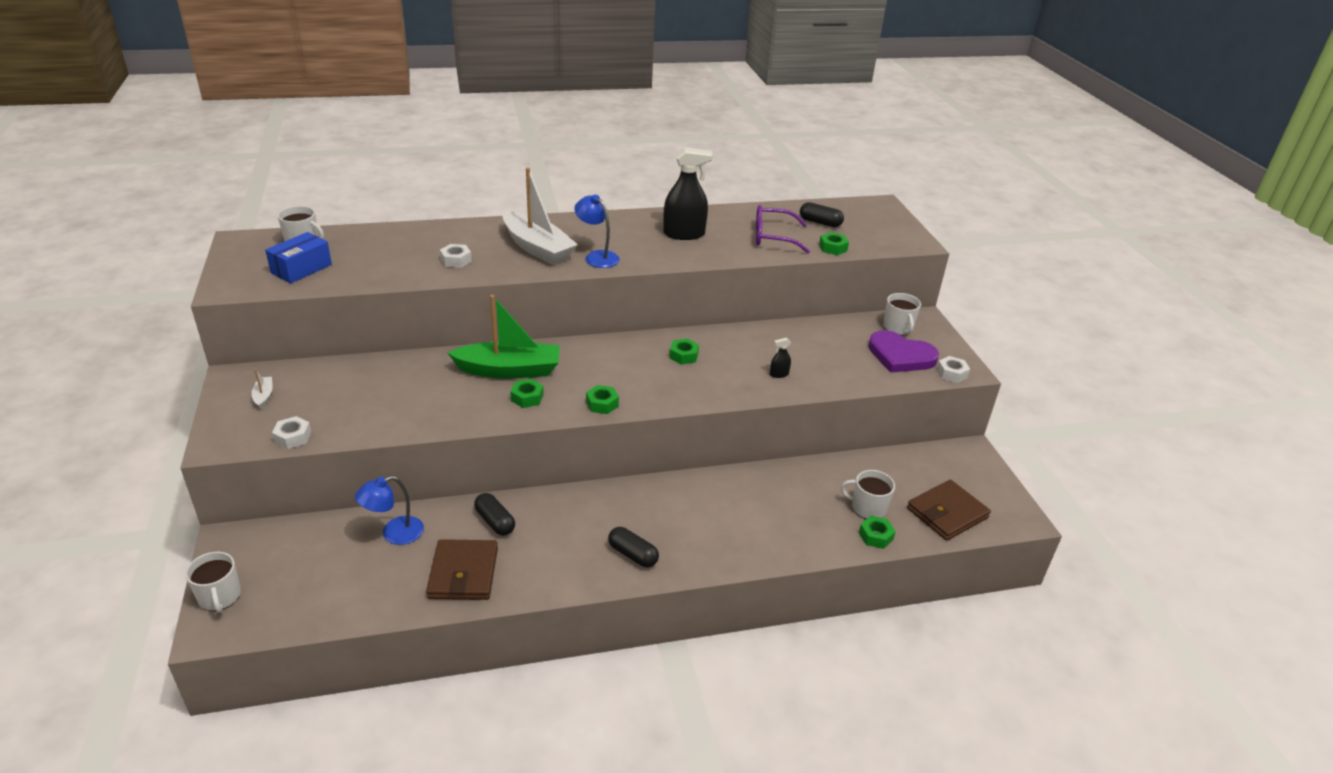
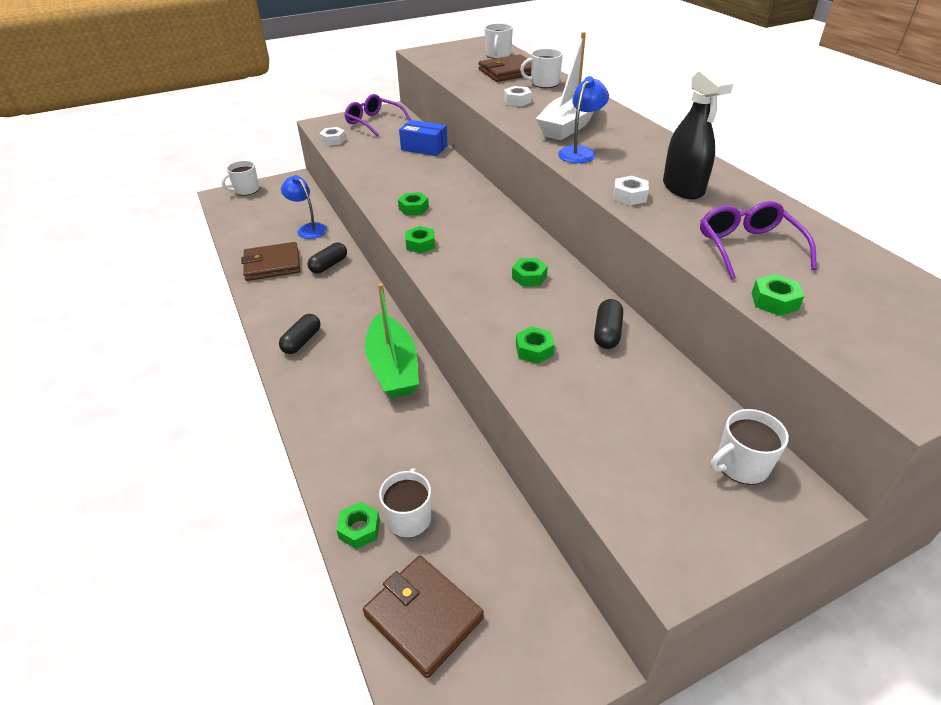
camera: 80 degrees right, 5 degrees up
(263, 396) = (373, 122): white boat -> purple glasses
(301, 269) = (461, 62): blue box -> blue box (424, 148)
(367, 248) = (508, 72): none -> brown wallet
(421, 237) = (544, 83): none -> white mug
(509, 370) = (449, 193): green boat -> green boat (393, 367)
(779, 374) = (534, 350): black spray bottle -> green nut
(820, 222) = (846, 283): black capsule -> black capsule (607, 333)
(900, 356) = (658, 471): purple heart -> none
(951, 373) = (649, 544): white nut -> white nut (629, 196)

